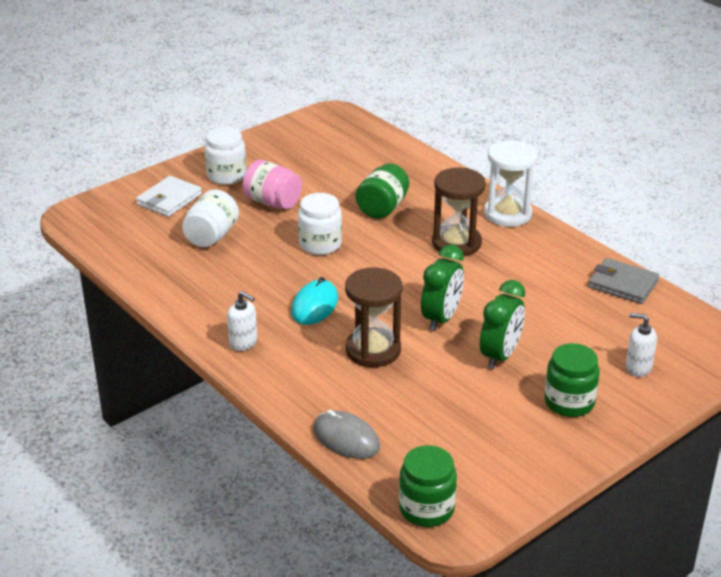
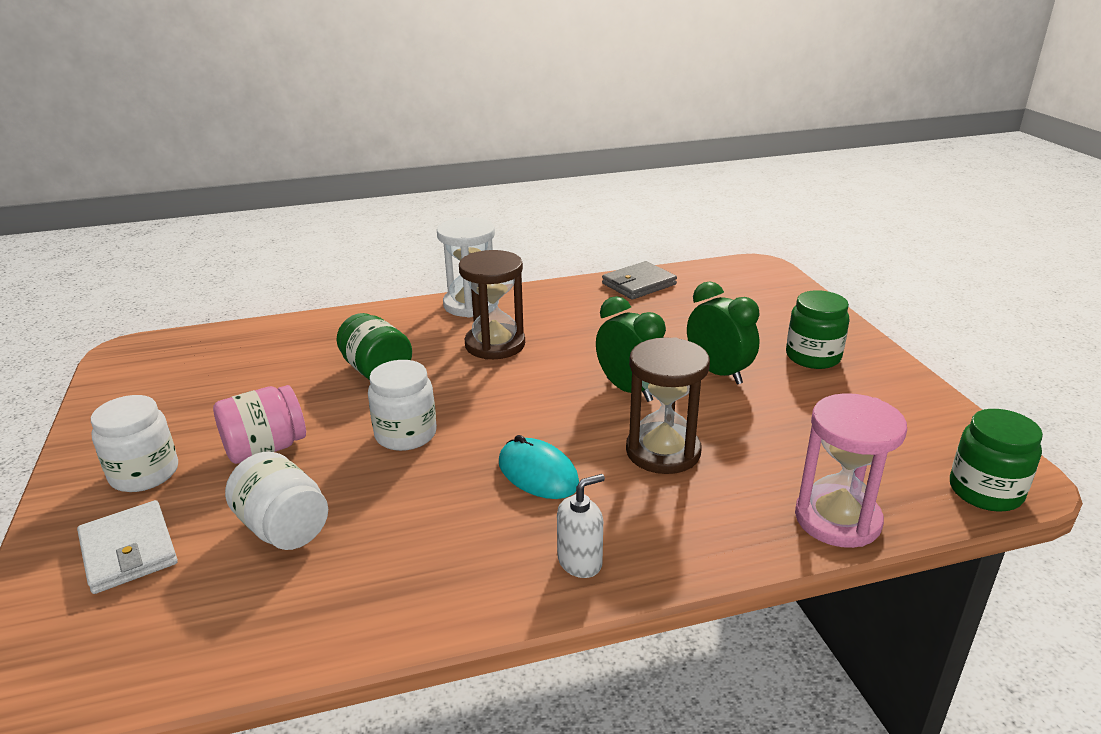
camera: 65 degrees left, 5 degrees down
(346, 438) = (837, 519): grey mouse -> pink hourglass
(638, 367) = (771, 311): white soap dispenser -> none

